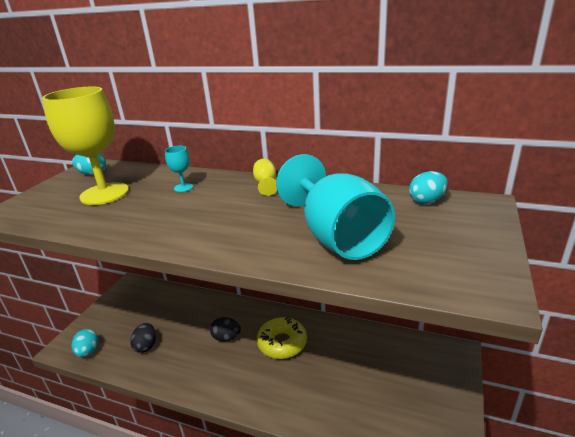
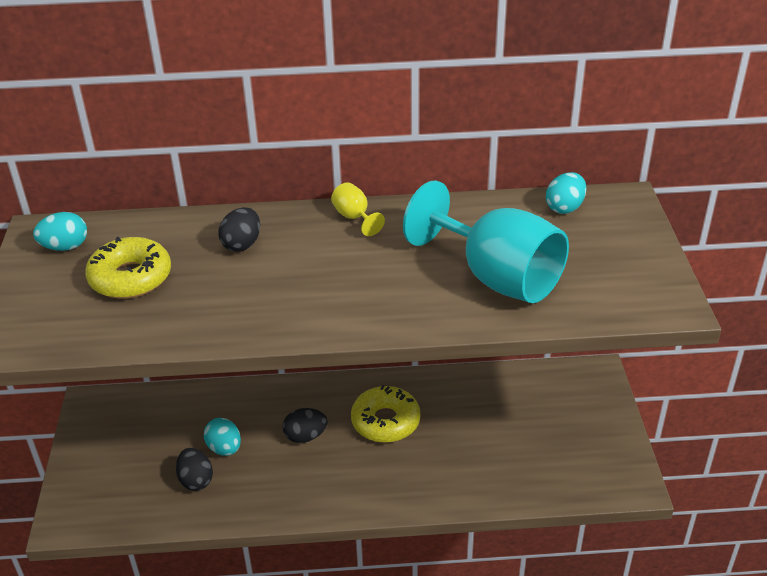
camera: 25 degrees left, 10 degrees up
(88, 351) = (111, 513): turquoise egg -> turquoise egg (224, 448)
(104, 194) = (130, 278): yellow goblet -> yellow donut
(183, 187) = (242, 244): turquoise goblet -> black egg

